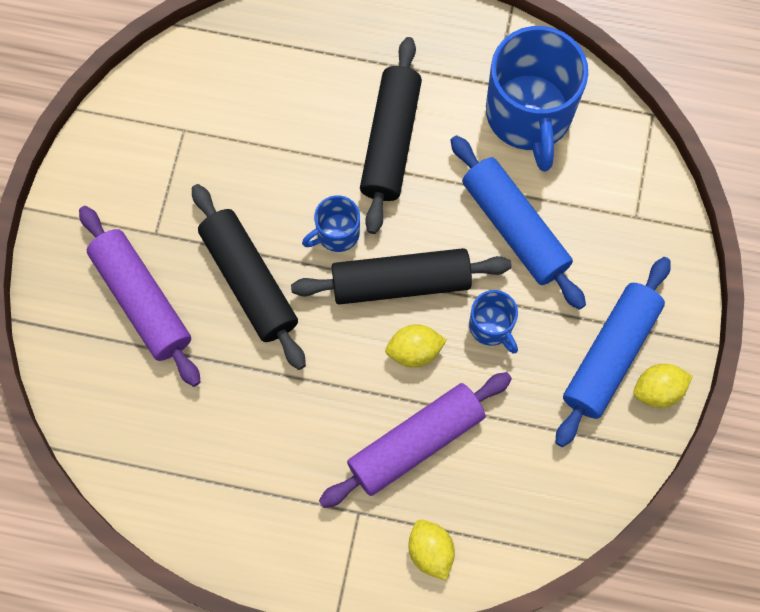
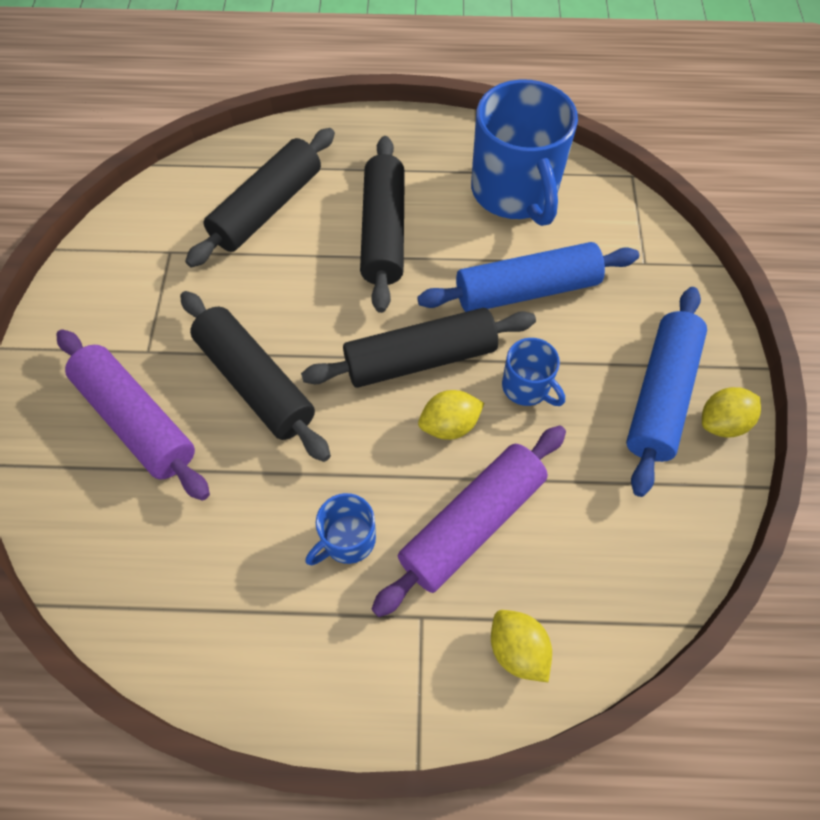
camera: 10 degrees left, 10 degrees down
(282, 95) = (267, 208): none -> black rolling pin
(336, 233) = (343, 322): blue mug -> blue mug (347, 540)
(514, 228) = (526, 290): blue rolling pin -> blue rolling pin turned 60 degrees counterclockwise

